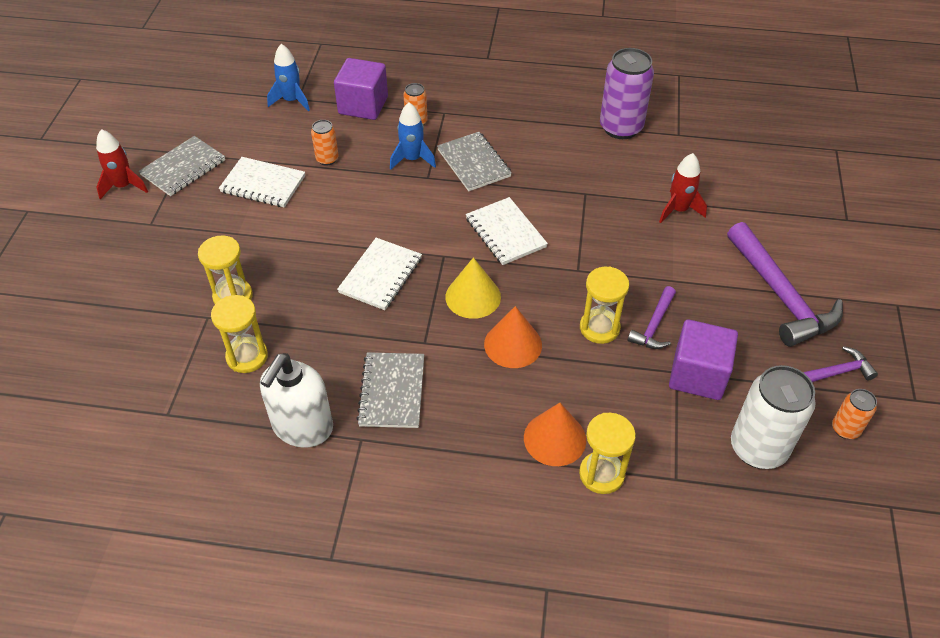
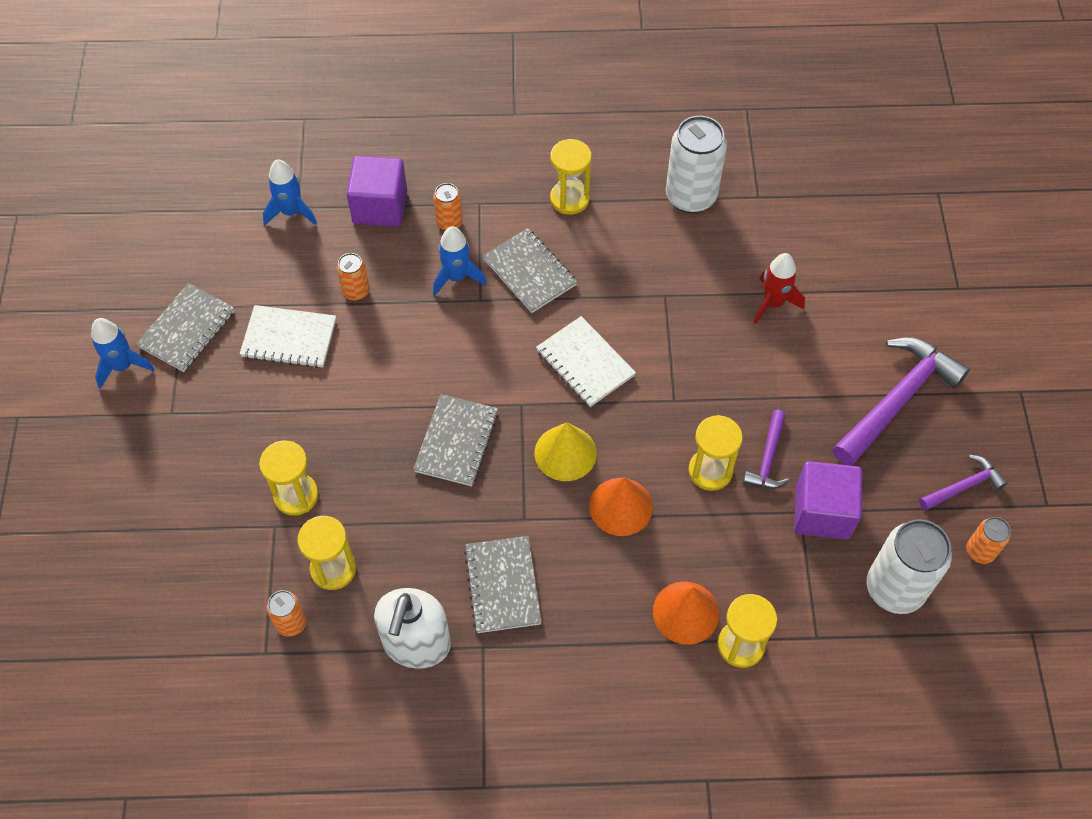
camera: 10 degrees left, 10 degrees up
(124, 186) = (123, 366): red rocket -> blue rocket
(197, 393) = (291, 623): none -> orange can
(381, 275) = (456, 442): white notebook -> grey notebook
(519, 118) = (569, 199): none -> yellow hourglass
(621, 128) = (691, 196): purple can -> white can
(781, 296) = (897, 399): purple hammer -> purple hammer turned 105 degrees counterclockwise

